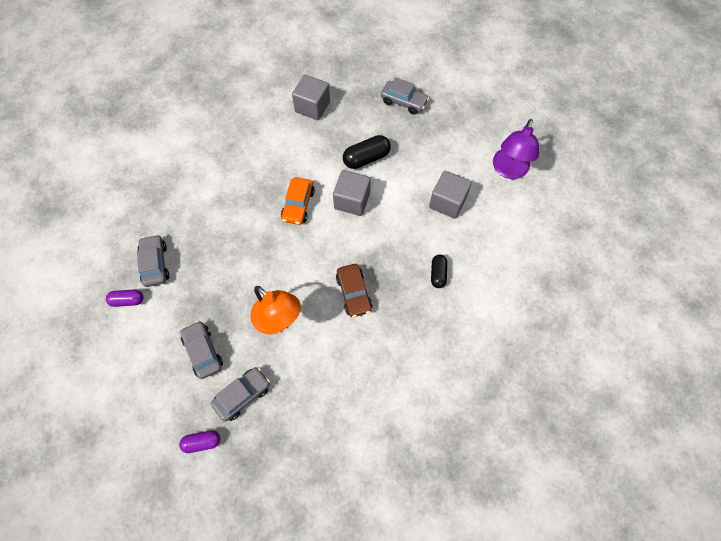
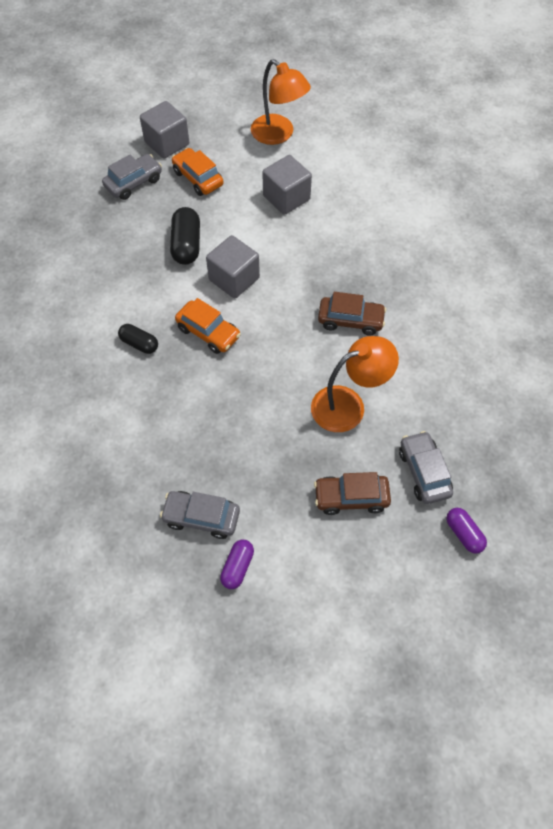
camera: 65 degrees left, 5 degrees down
(202, 442) = (463, 533): purple capsule -> purple capsule turned 45 degrees counterclockwise
(203, 352) = (351, 497): grey car -> brown car
(312, 107) = (78, 269): grey cube -> grey cube (167, 143)
(431, 137) = (198, 178): none -> orange car
(438, 274) = (365, 239): black capsule -> black capsule (139, 344)
(508, 170) = (278, 135): purple lamp -> orange lamp

